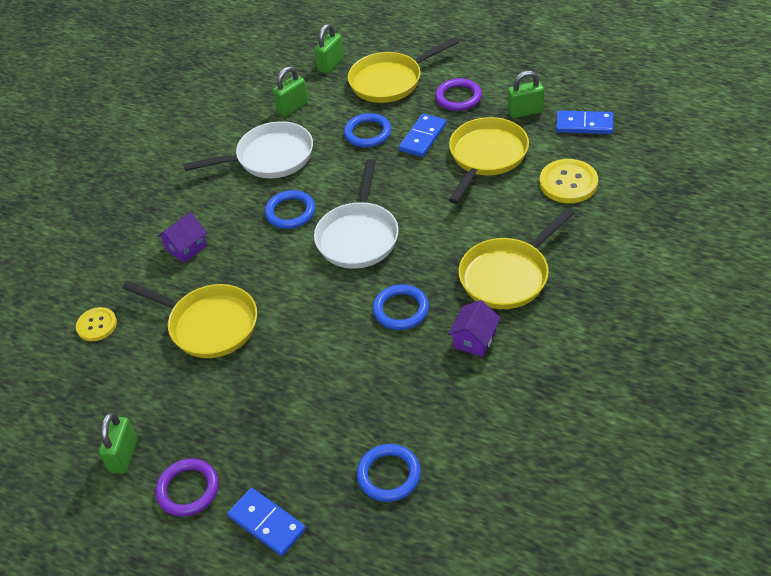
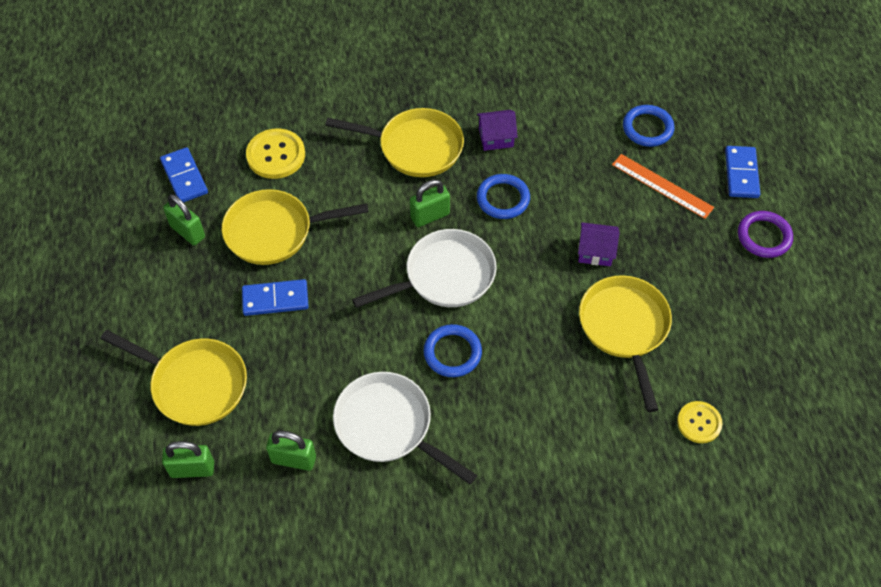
camera: 130 degrees left, 10 degrees up
(124, 455) = (780, 299): green padlock -> green padlock (430, 216)
(186, 247) = (559, 415): purple house -> purple house (595, 252)
(312, 441) = (662, 186): none -> orange ruler
(368, 133) = (296, 354): blue ring -> none
(458, 97) = (192, 301): purple ring -> none

